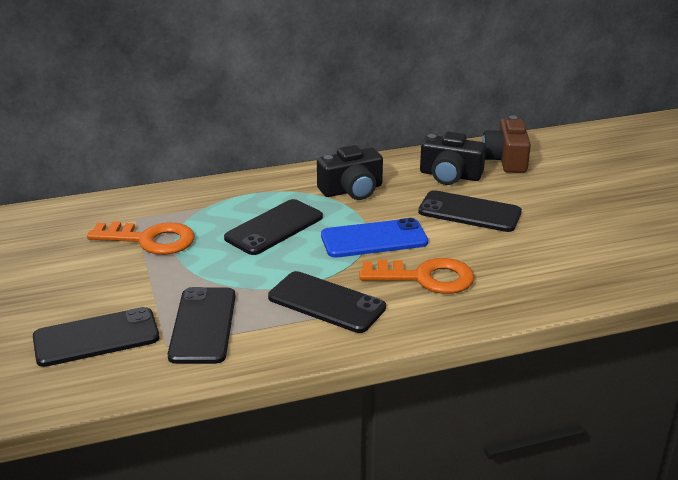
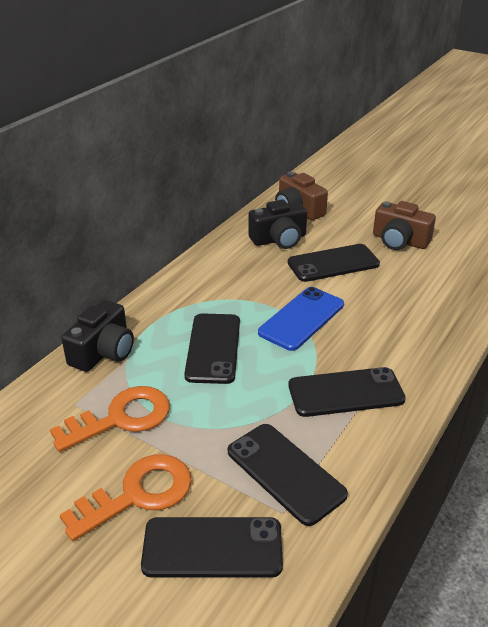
camera: 40 degrees left, 5 degrees up
(96, 338) = (212, 548): black phone -> black phone turned 60 degrees clockwise
(352, 190) = (226, 284): black camera -> black camera (103, 351)
(425, 277) = (380, 332): orange key -> orange key (138, 494)
(567, 220) = (399, 241): none -> brown camera

